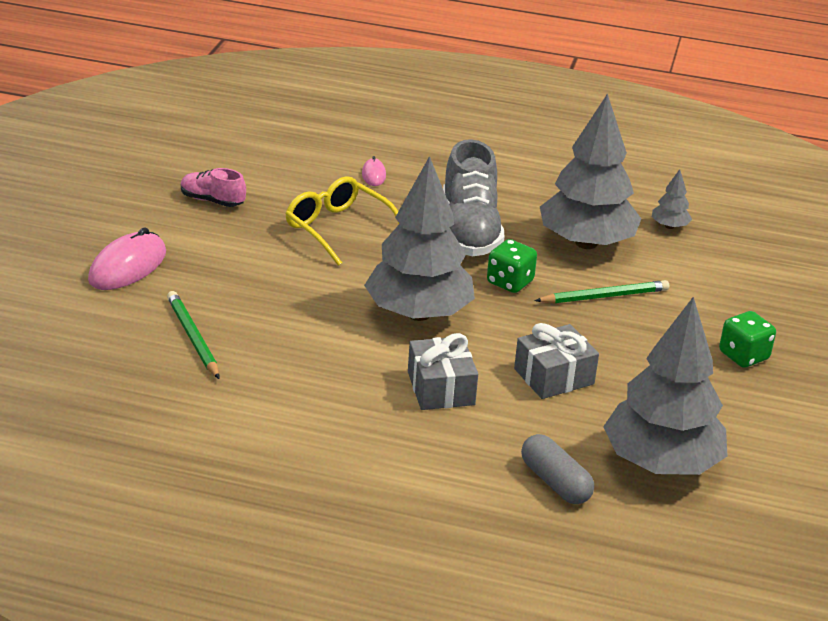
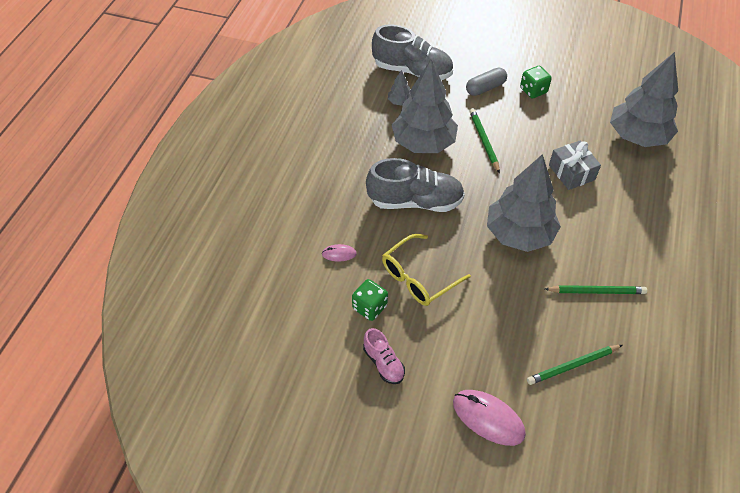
camera: 85 degrees left, 20 degrees up
(212, 201) = (383, 363): pink shoe -> pink shoe turned 60 degrees counterclockwise
(315, 373) = (596, 291): none -> green pencil
(441, 388) = (596, 226): grey gift -> none
(510, 282) = (475, 185): green dice -> green dice (369, 307)
(555, 482) = (667, 181): grey capsule -> grey capsule (485, 88)
(746, 240) = (412, 71): none -> grey shoe

